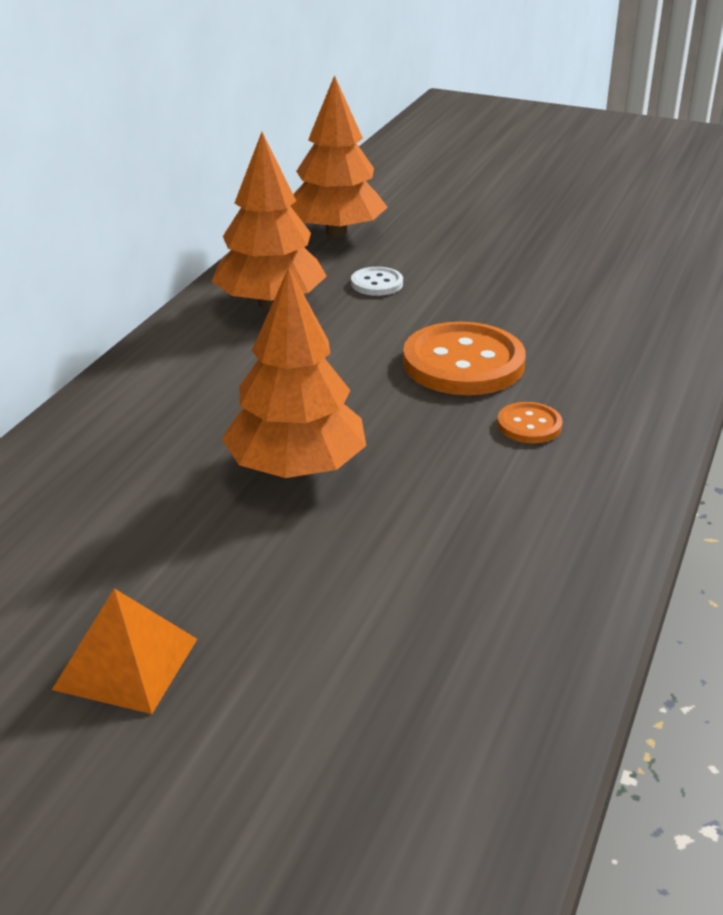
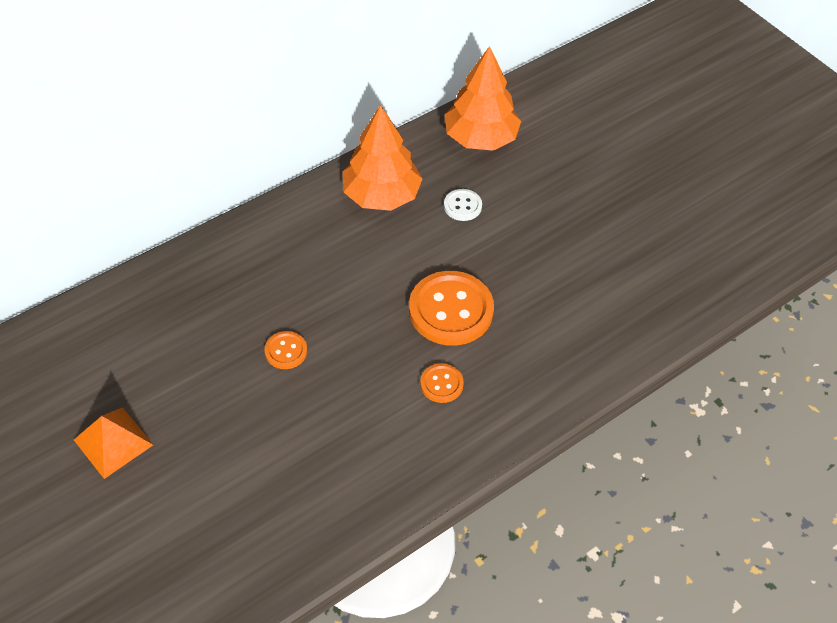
camera: 30 degrees right, 20 degrees up
(296, 469) = (286, 351): orange tree -> orange button

